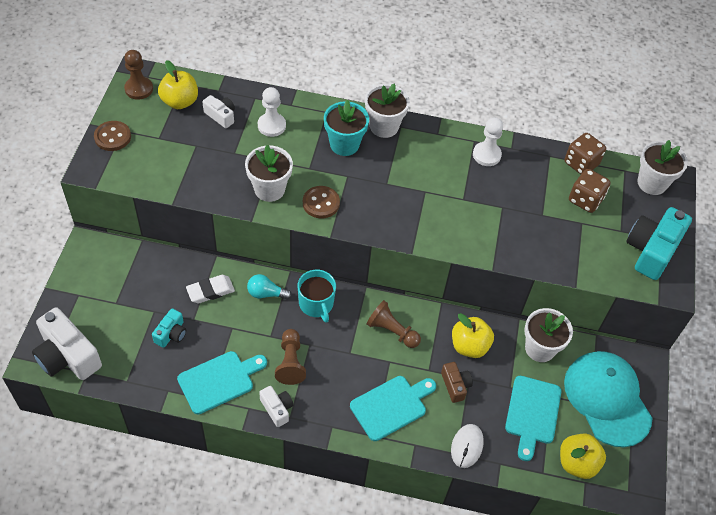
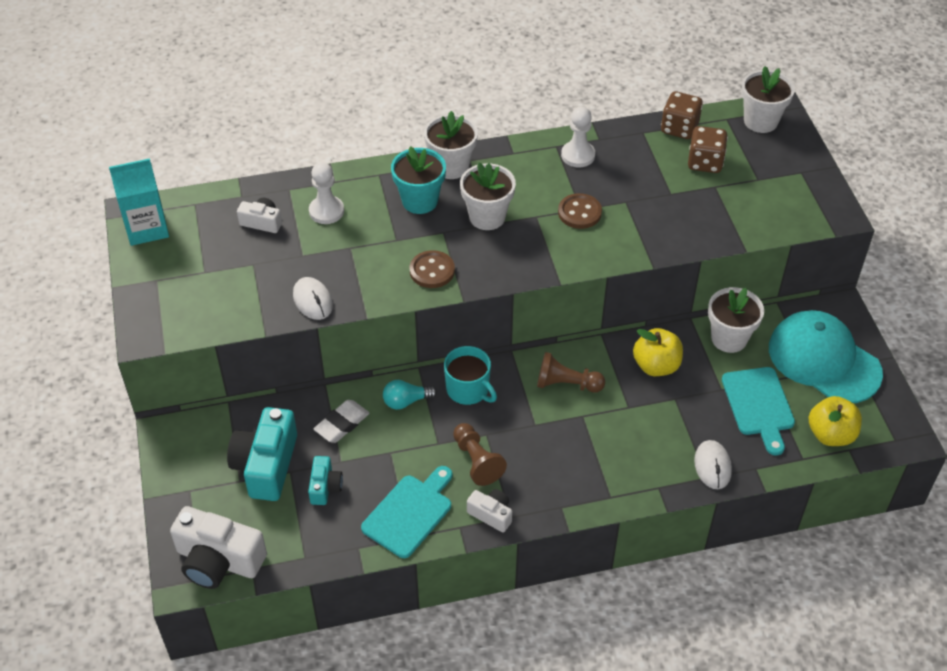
camera: 20 degrees left, 5 degrees down
(112, 137) = (149, 291): brown button -> brown button (579, 212)
(139, 89) = (147, 228): brown pawn -> turquoise carton
(180, 101) = (204, 224): yellow apple -> none
(221, 191) = (313, 300): none -> white mouse
(269, 189) = (366, 278): white flower pot -> white flower pot (487, 217)
(391, 406) = (611, 460): turquoise cutting board -> none
(455, 385) = (665, 411): brown camera -> none
(651, 250) = (799, 187): turquoise camera -> turquoise camera (266, 465)

